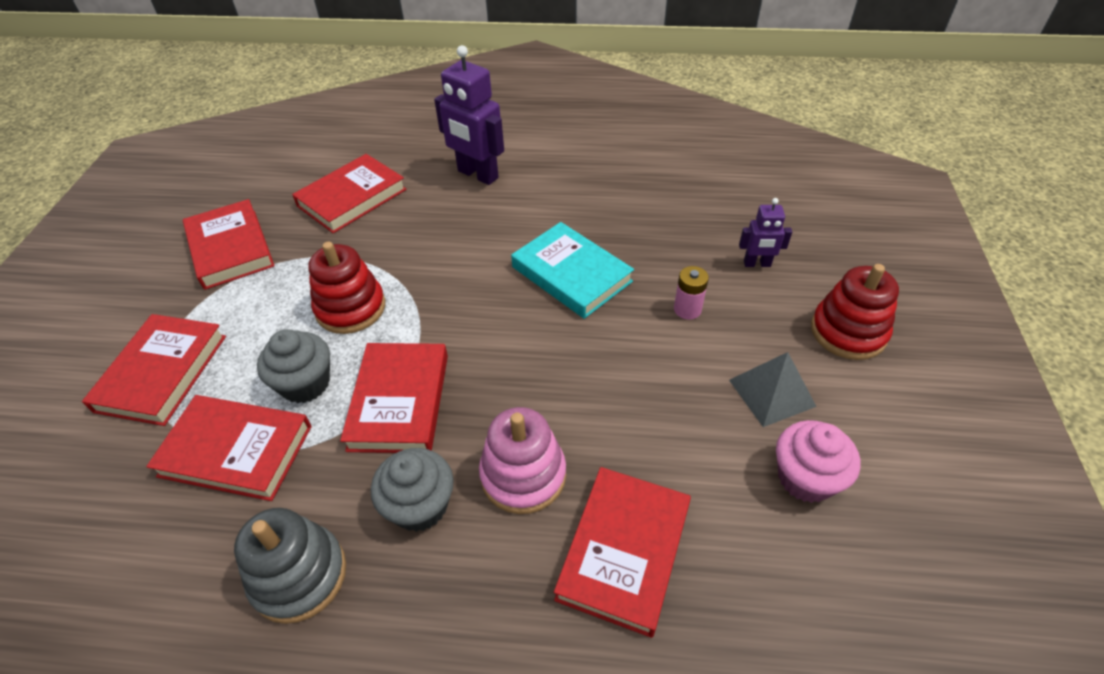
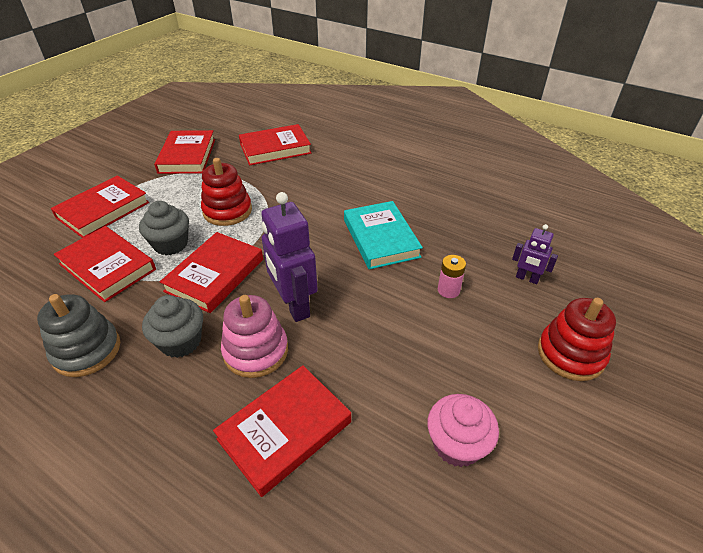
camera: 25 degrees right, 5 degrees down
(477, 175) = (362, 158): purple robot -> purple robot (294, 305)
(771, 393) = (473, 372): grey pyramid -> none

